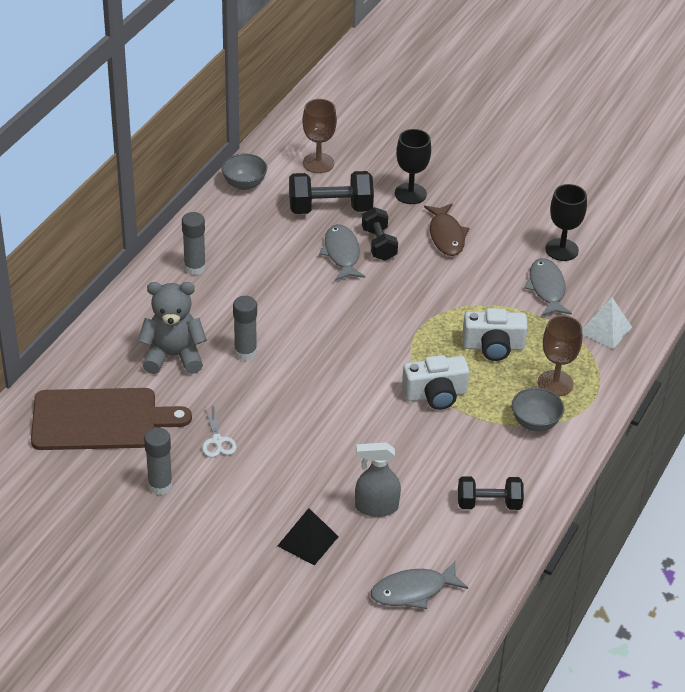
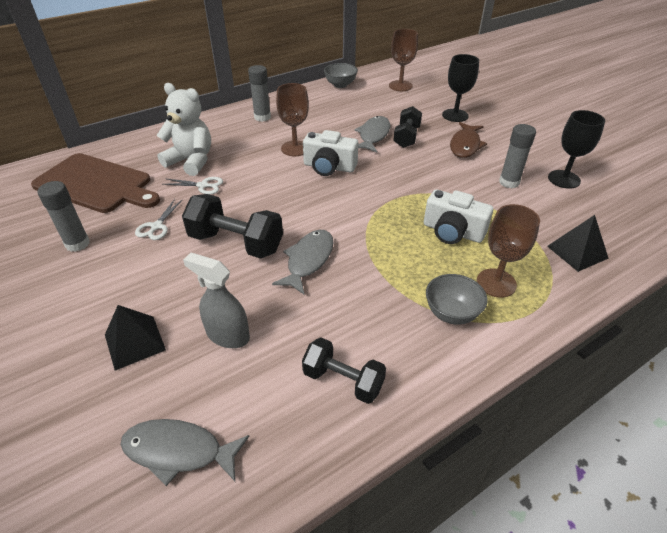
camera: 30 degrees right, 0 degrees up
(173, 356) = (191, 161): grey teddy bear -> white teddy bear
(217, 381) = (203, 186): none -> white scissors
(245, 352) = (243, 174): grey glue stick -> grey glue stick (509, 182)
(271, 300) = (295, 148): none -> brown goblet
(330, 208) = (387, 110): black dumbbell -> black dumbbell (236, 243)
(435, 394) = (369, 253): white camera -> white camera (329, 167)
(547, 288) = (533, 203): grey fish -> grey fish (308, 260)
(605, 329) = (577, 252): white pyramid -> black pyramid

